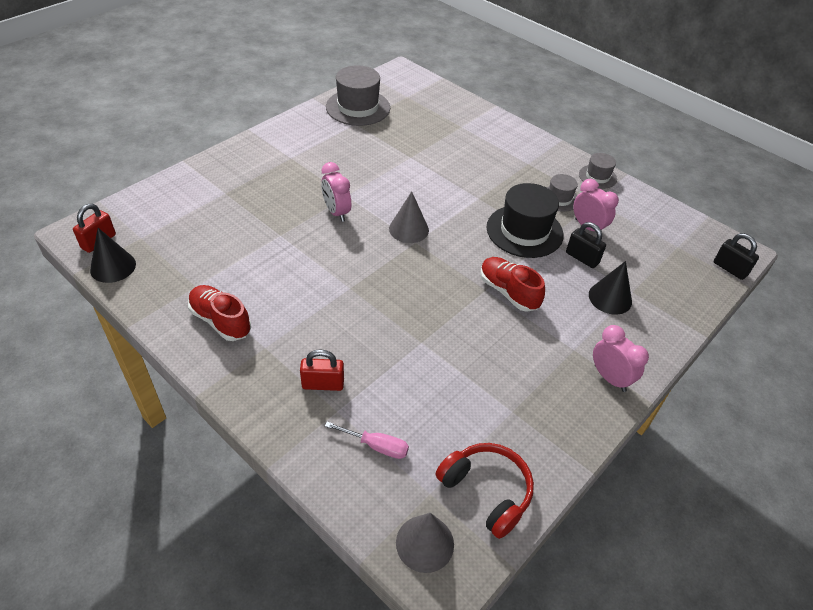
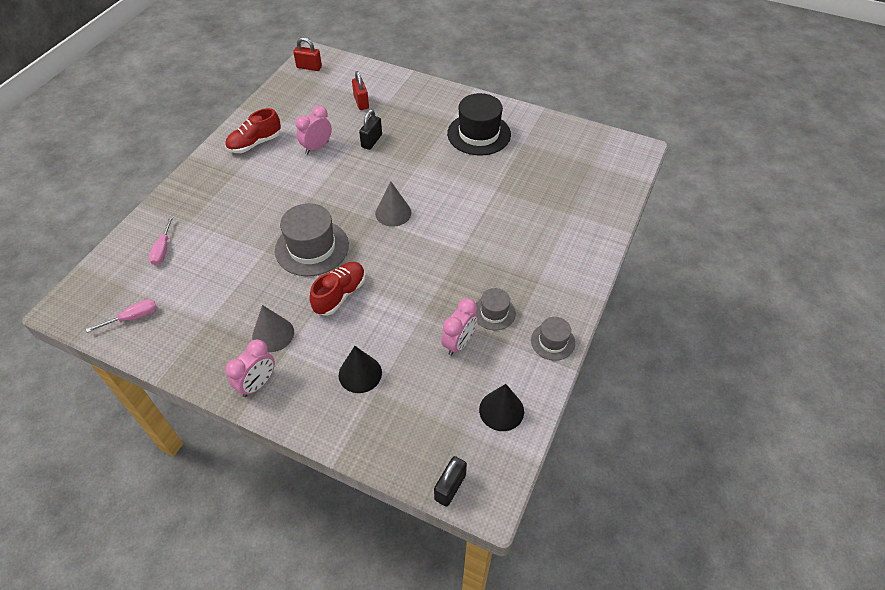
camera: 75 degrees right, 5 degrees up
(113, 267) = (288, 81): black cone -> black cone (501, 410)
(221, 321) = (255, 143): red shoe -> red shoe turned 150 degrees counterclockwise
(323, 384) = (211, 208): red padlock -> red padlock (361, 102)
(336, 212) = (393, 165): pink clock -> pink clock (317, 147)
(358, 107) = (550, 138): grey hat -> grey hat (312, 248)
(425, 543) = (90, 292): grey cone -> grey cone (273, 334)
(486, 491) = (133, 318): red headphones -> pink screwdriver
(524, 231) = (428, 292): black hat -> black hat (479, 134)
(582, 258) = (409, 344): black padlock -> black padlock (371, 141)

